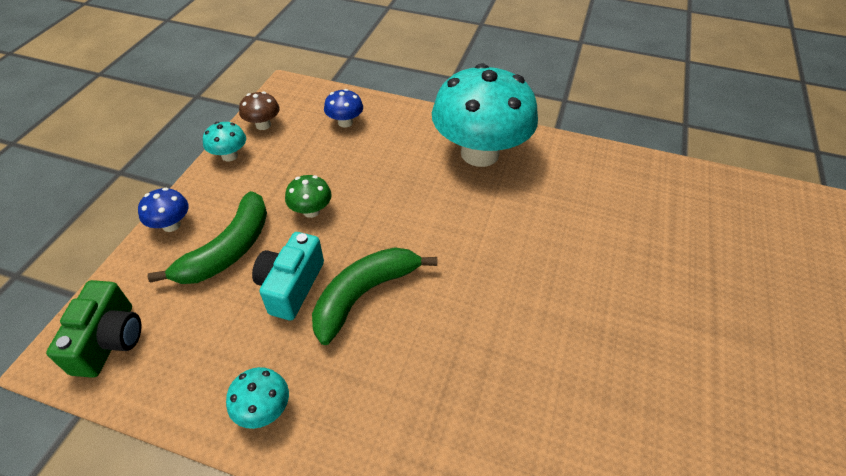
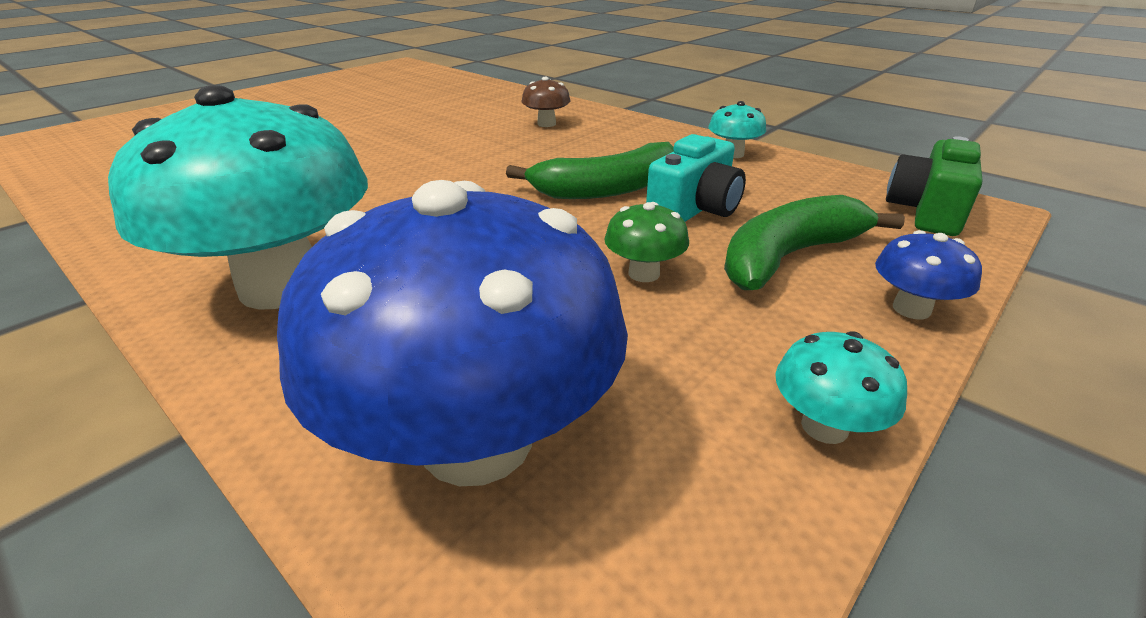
camera: 155 degrees left, 15 degrees down
(263, 125) = (728, 512): brown mushroom -> brown mushroom (546, 124)
(345, 122) = (476, 440): blue mushroom -> blue mushroom, size x2.46

